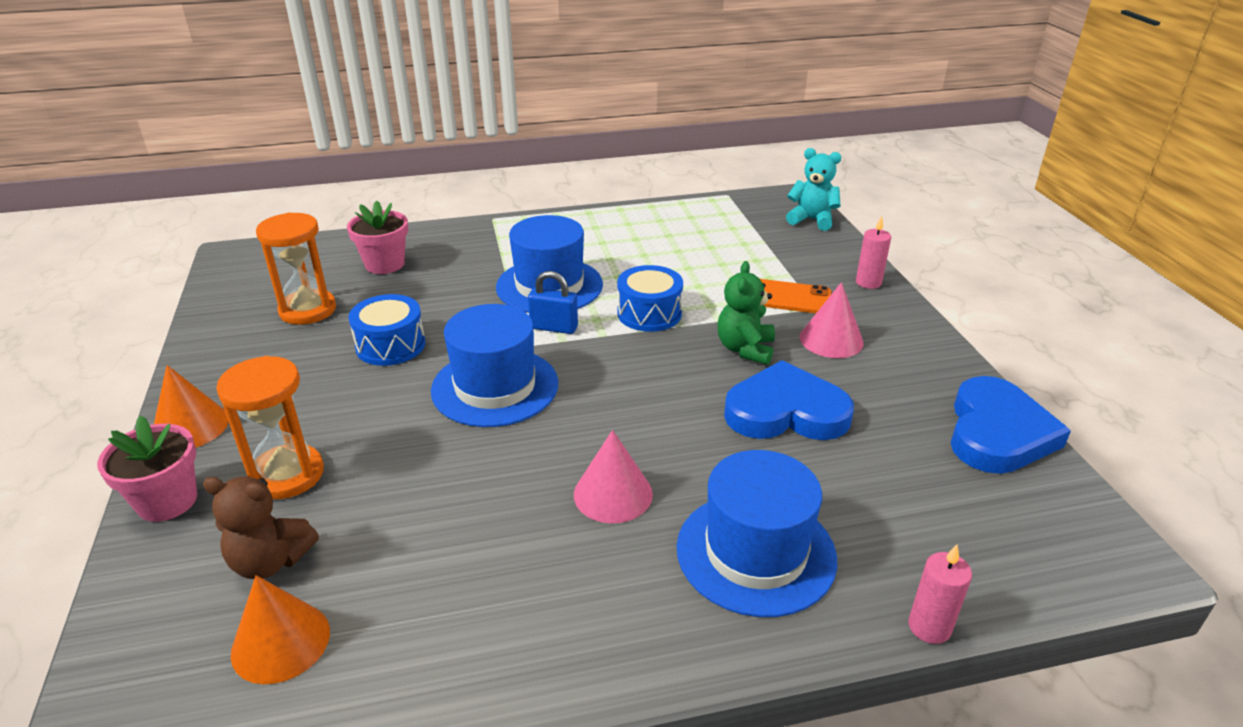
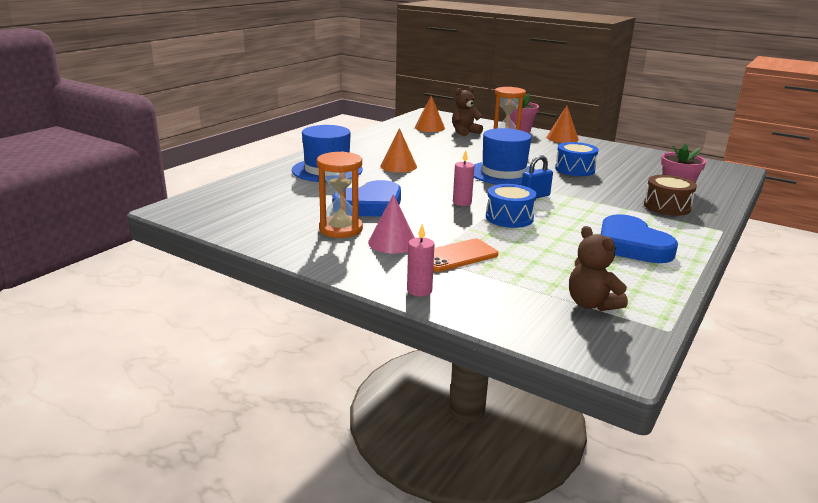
camera: 135 degrees right, 10 degrees down
(308, 310) = (639, 167): orange hourglass -> orange hourglass (340, 229)
(461, 254) = (667, 206): none -> brown drum
(549, 286) = (585, 210): blue hat -> none
(613, 494) = (398, 166): pink cone -> orange cone
(745, 222) = (591, 304): none -> brown teddy bear
(745, 349) = (430, 221): green teddy bear -> none
(812, 220) = (552, 335): turquoise teddy bear -> none
(929, 627) = (248, 174): pink candle -> pink candle (462, 202)
(997, 433) = (254, 232): blue heart -> blue heart (631, 245)

